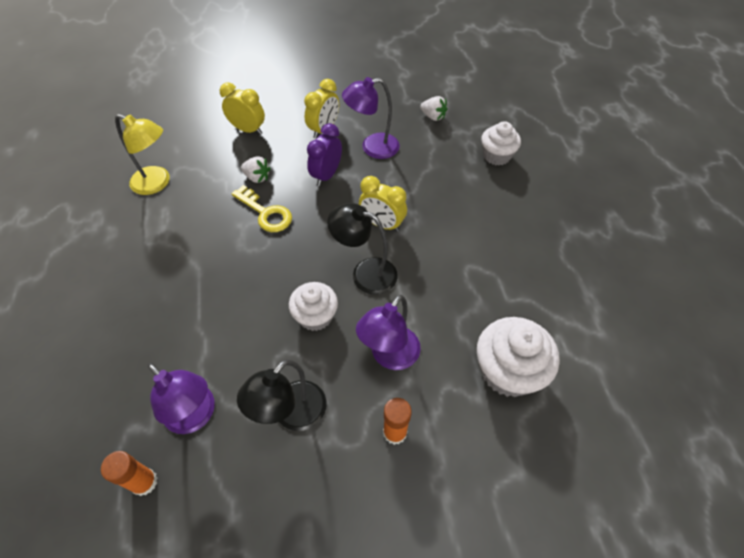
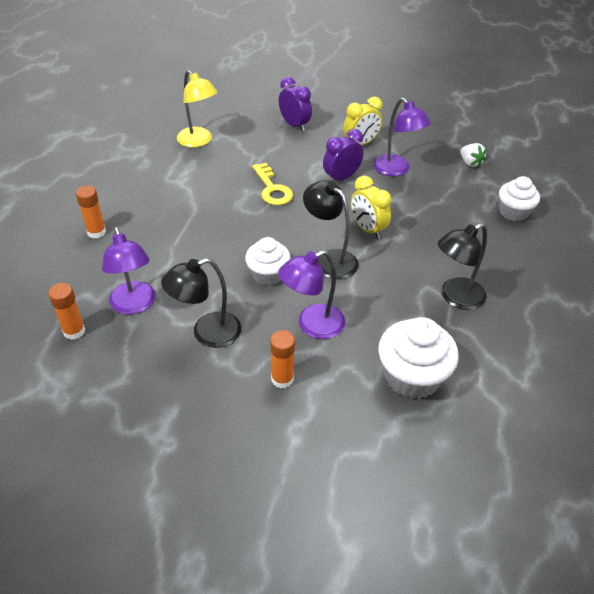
camera: 25 degrees right, 10 degrees down
(101, 342) = (96, 232): none -> orange glue stick
(248, 130) = (294, 125): yellow clock -> purple clock
(257, 177) = (281, 161): white strawberry -> none
(372, 147) = (396, 170): purple lamp -> purple lamp turned 135 degrees counterclockwise
(498, 267) = (455, 297): none -> black lamp

